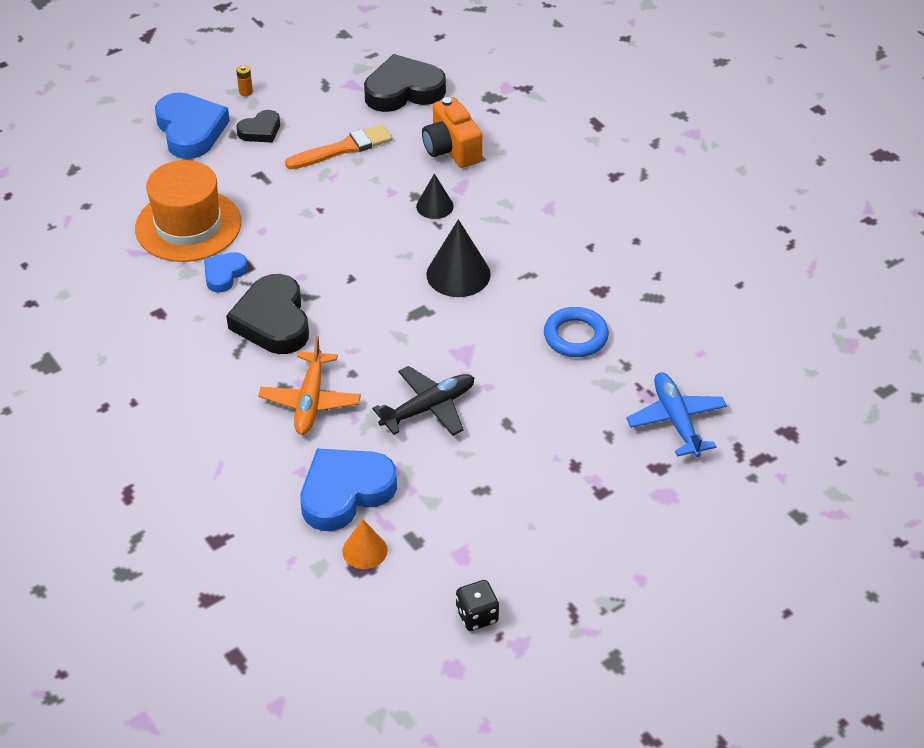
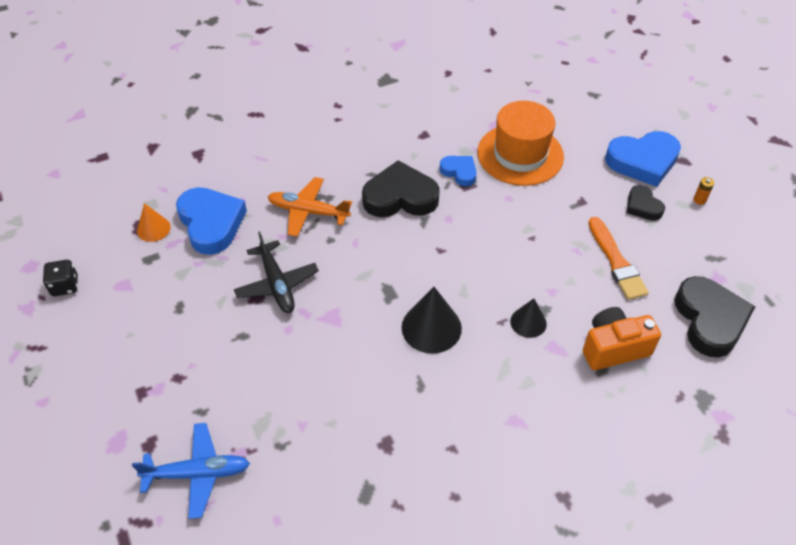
camera: 100 degrees right, 5 degrees up
(575, 336) = (329, 409): blue ring -> none

